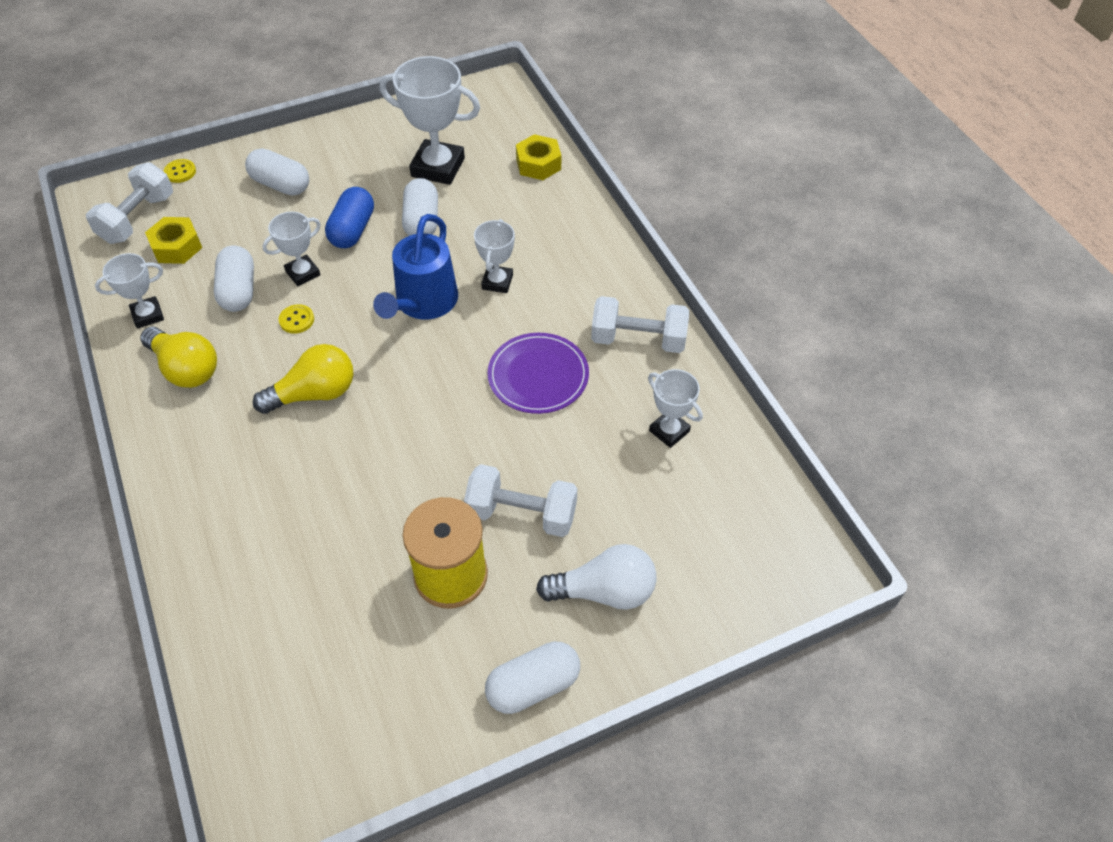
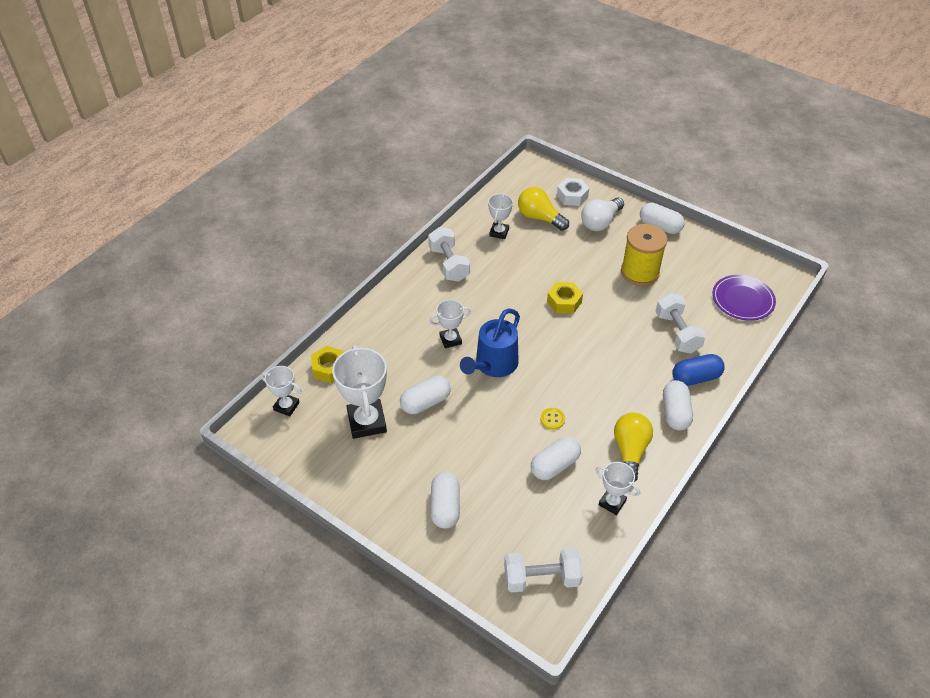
camera: 120 degrees left, 5 degrees down
(176, 247) = (547, 530): yellow nut -> yellow nut (564, 302)
(180, 172) = (477, 587): yellow button -> none
(186, 450) = (675, 413): none -> white capsule
(303, 273) = (515, 440): white trophy -> white trophy (286, 406)
(314, 393) = (593, 378): yellow light bulb -> yellow light bulb (539, 218)
(352, 230) = (459, 436): blue capsule -> blue capsule (695, 378)
(423, 304) = (493, 365): blue watering can -> blue watering can turned 135 degrees clockwise
(522, 513) = (588, 263): white dumbbell -> white dumbbell (677, 333)
(538, 376) = (504, 292): purple plate -> purple plate (743, 299)
(604, 591) = (600, 222): white light bulb -> white light bulb turned 105 degrees counterclockwise
(700, 587) = (572, 196): none -> white nut

